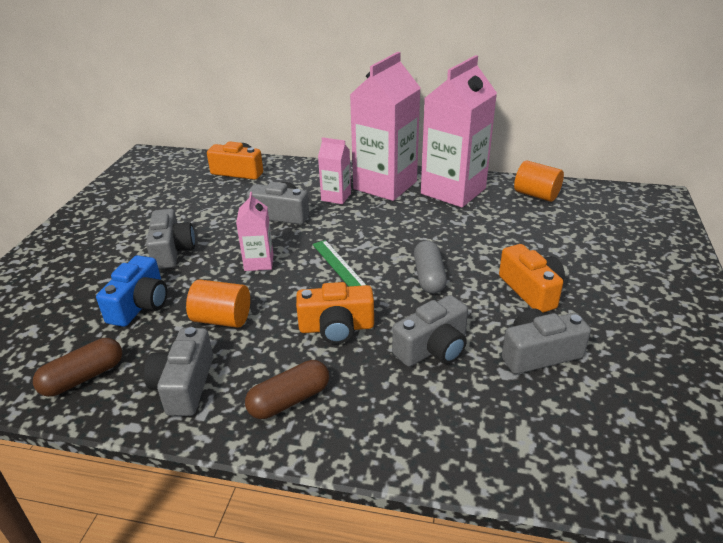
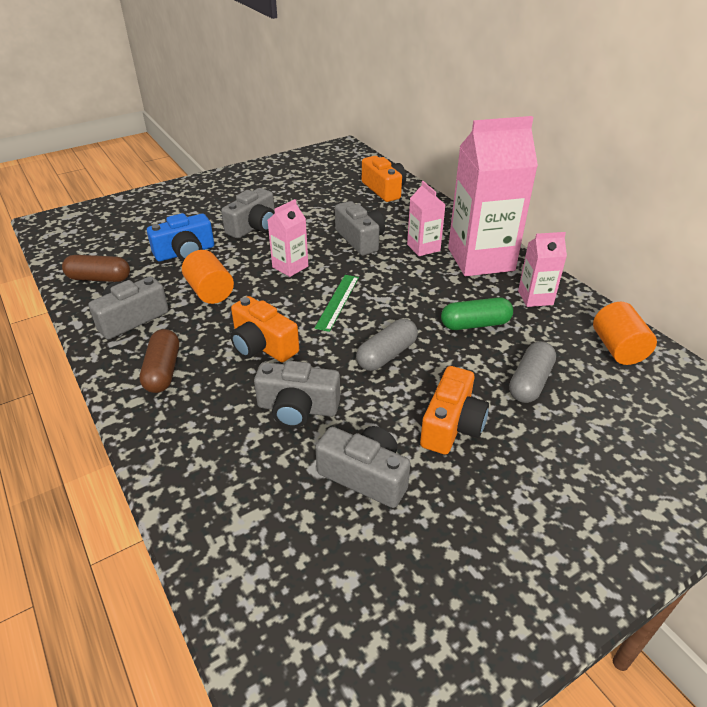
camera: 45 degrees right, 5 degrees up
(289, 400) = (163, 371): brown capsule -> brown capsule turned 75 degrees clockwise
(447, 226) = (475, 324): none -> green capsule
(453, 191) = (535, 298): pink carton -> pink carton, size x0.48
(527, 239) = (530, 382): none -> grey capsule

